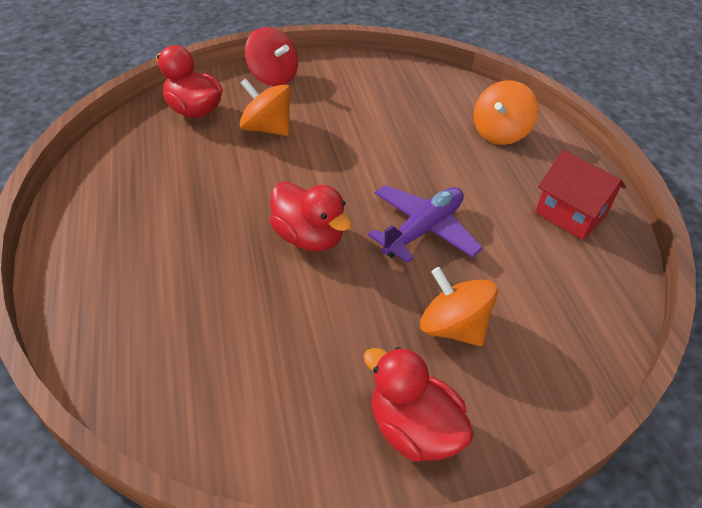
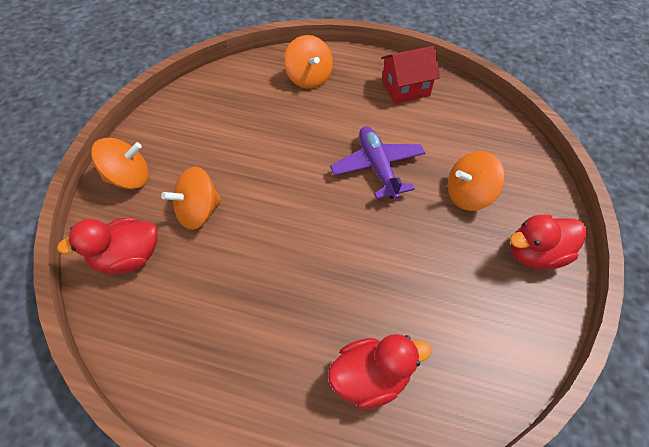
camera: 60 degrees left, 10 degrees up
(273, 77) = (129, 177): red spinning top -> orange spinning top
(308, 237) = (346, 237): red duck -> red duck (370, 377)

